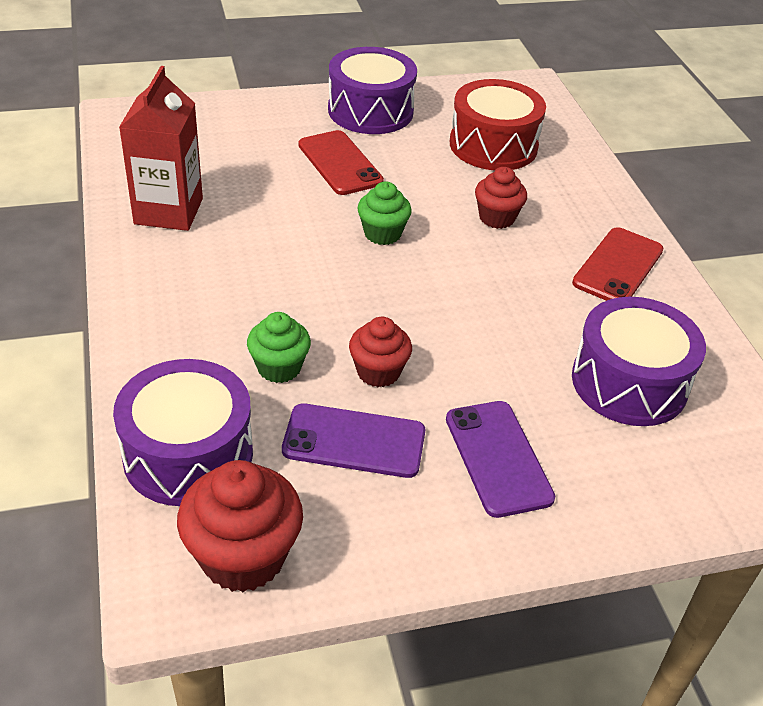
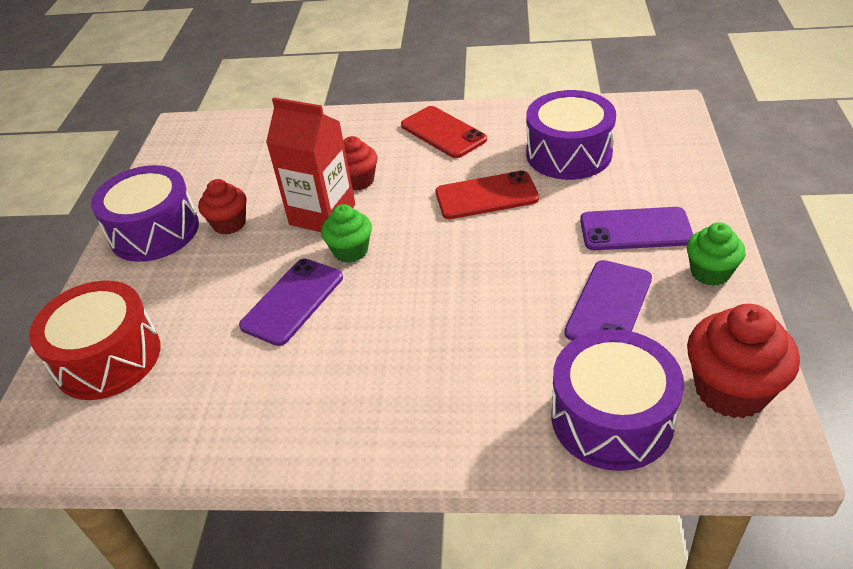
camera: 65 degrees left, 0 degrees up
(168, 211) = (242, 408): red carton -> red carton (322, 214)
(279, 367) = (512, 342): green cupcake -> green cupcake (710, 272)
(301, 211) = (292, 301): none -> purple phone
(340, 163) = (229, 264): red phone -> red phone (486, 196)
(378, 372) = (531, 279): red cupcake -> red cupcake (229, 224)
(493, 145) = (257, 165): red drum -> red drum (108, 358)

